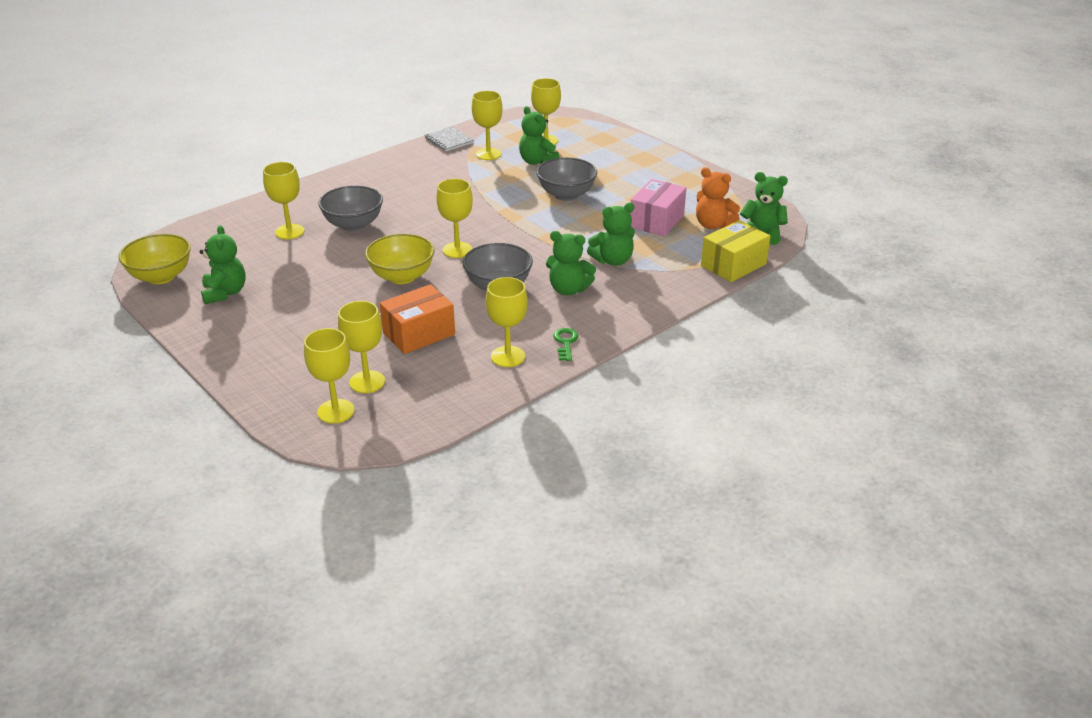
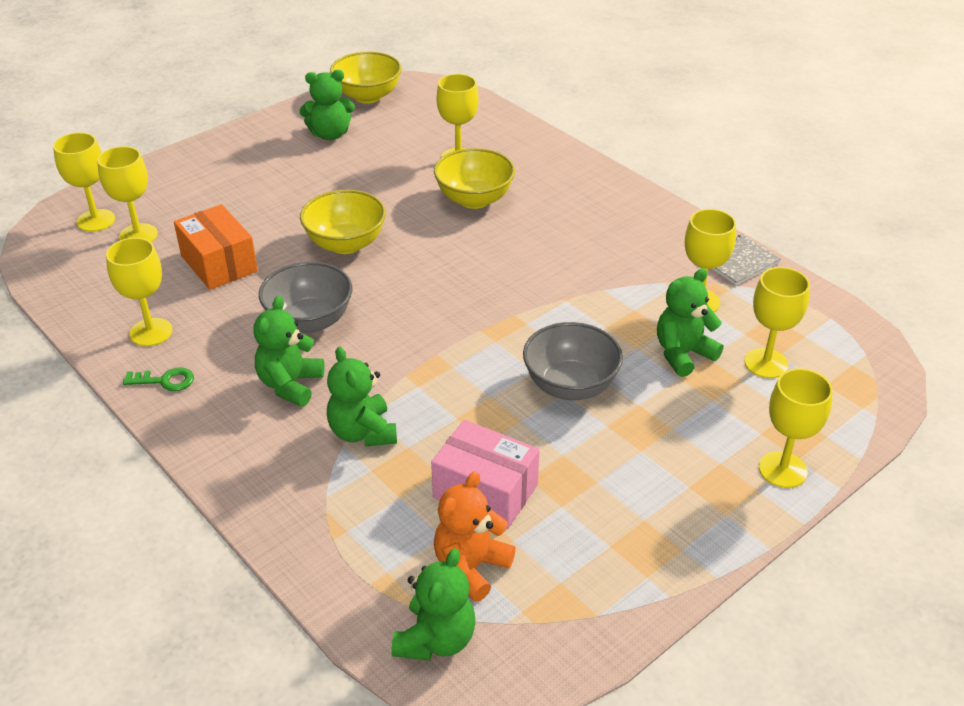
camera: 90 degrees right, 5 degrees up
(353, 225) = (474, 199): grey bowl -> yellow bowl
(457, 250) = (406, 283): yellow goblet -> yellow goblet (782, 470)
(733, 265) = (332, 582): yellow box -> none

